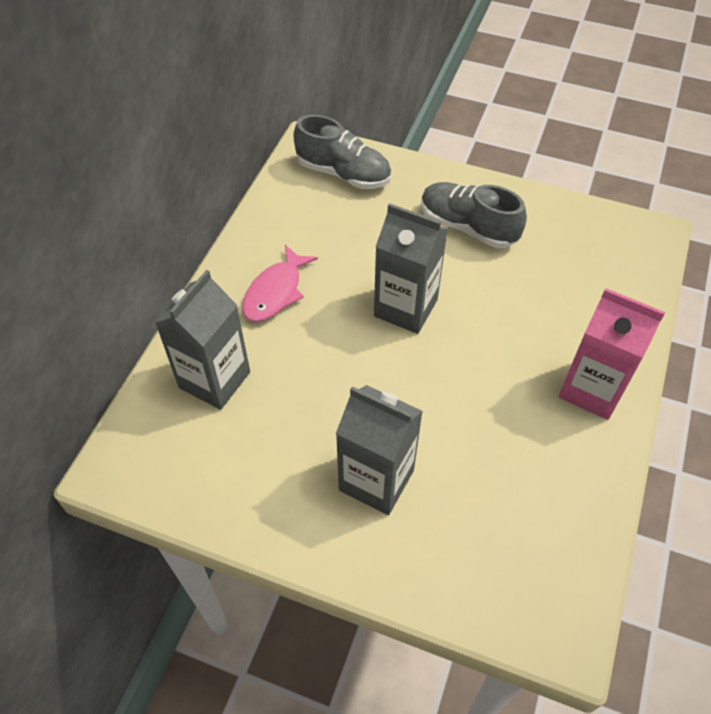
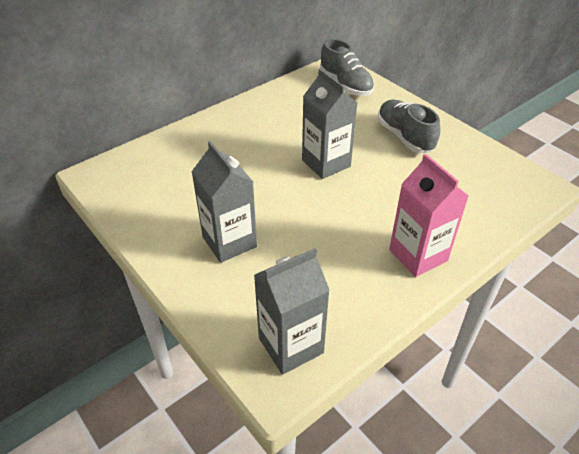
camera: 30 degrees right, 10 degrees down
(214, 380) = (182, 155): grey carton -> grey carton (291, 345)
(275, 292) = (253, 127): pink fish -> none

